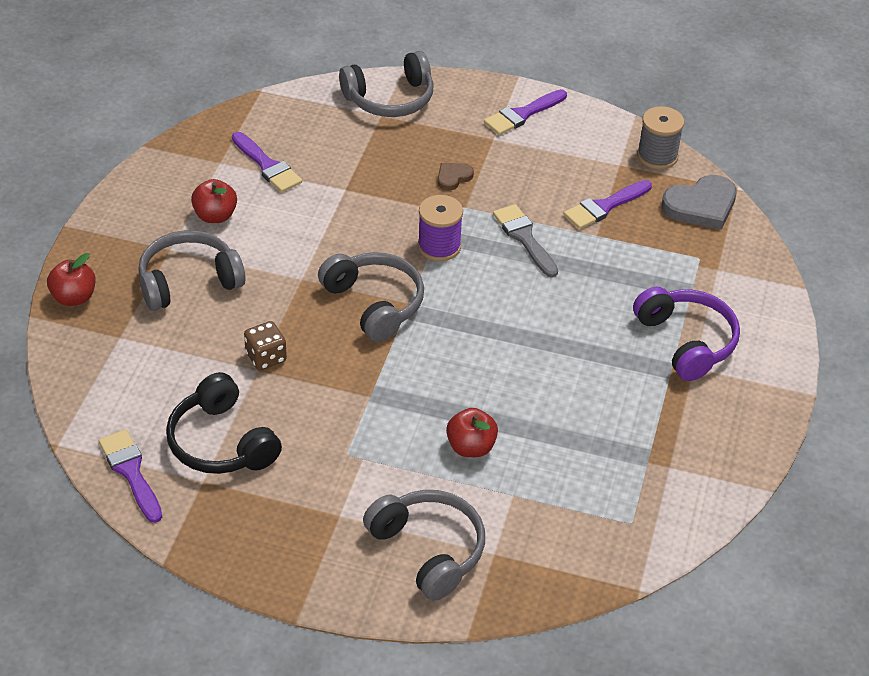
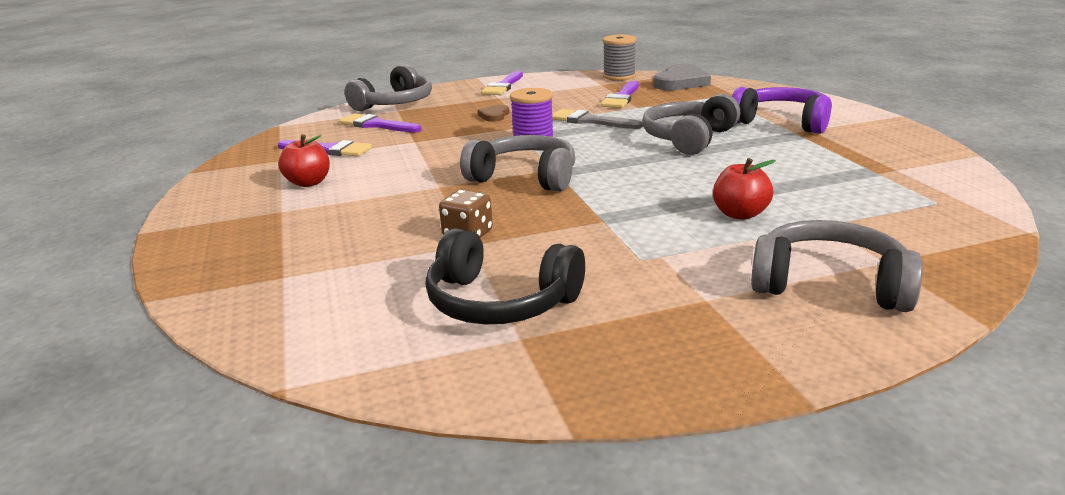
camera: 30 degrees left, 20 degrees down
(74, 297) = (195, 270): red apple -> none
(131, 472) = (418, 369): purple brush -> purple brush (376, 125)
(188, 281) = (324, 221): grey headphones -> grey headphones (688, 138)

